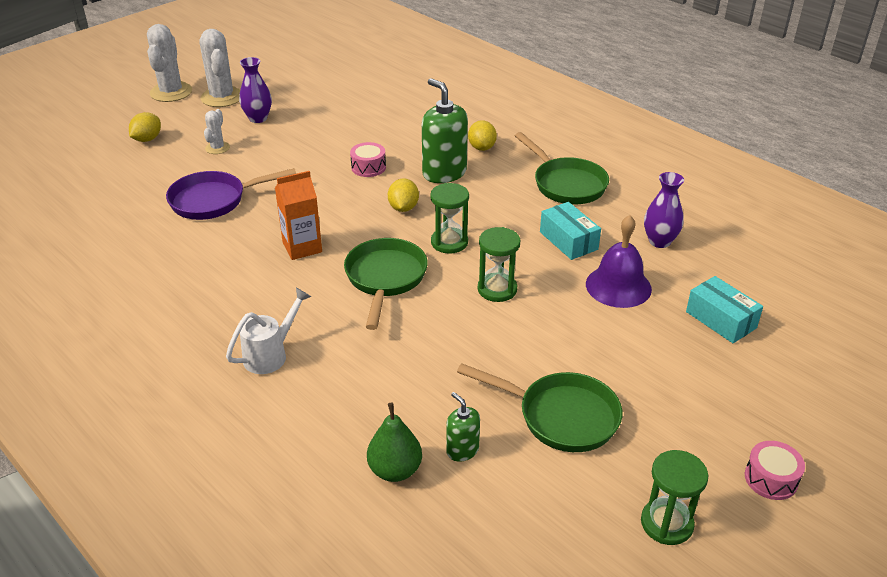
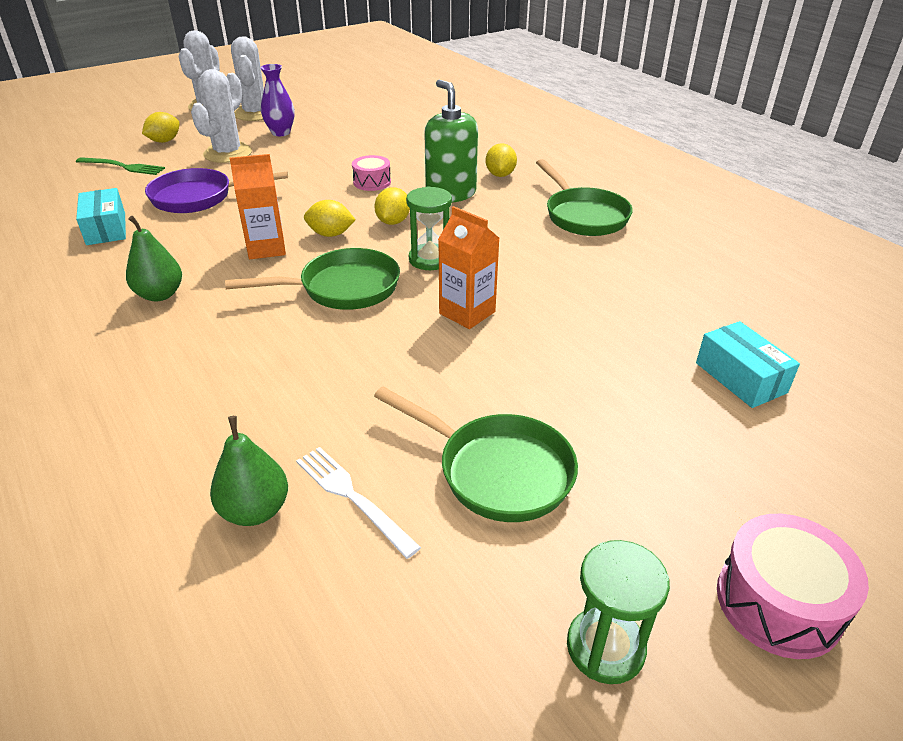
camera: 10 degrees right, 0 degrees up
(122, 173) = (123, 167): none -> green fork
(217, 148) = (228, 153): white cactus -> white cactus, size x1.88
(229, 303) = (160, 295): none -> green pear
(270, 354) = (175, 353): white watering can -> none
(353, 227) = (330, 234): none -> yellow lemon
(385, 279) = (342, 288): green pan -> green pan turned 60 degrees clockwise
(462, 450) = (352, 497): green soap dispenser -> white fork
(497, 289) = (467, 313): green hourglass -> orange carton
(568, 240) = (569, 271): turquoise box -> turquoise box (106, 228)
(618, 286) = (616, 325): purple bell -> none
(659, 241) = (679, 282): purple vase -> none
(771, 479) = (778, 602): pink drum -> pink drum, size x1.56

